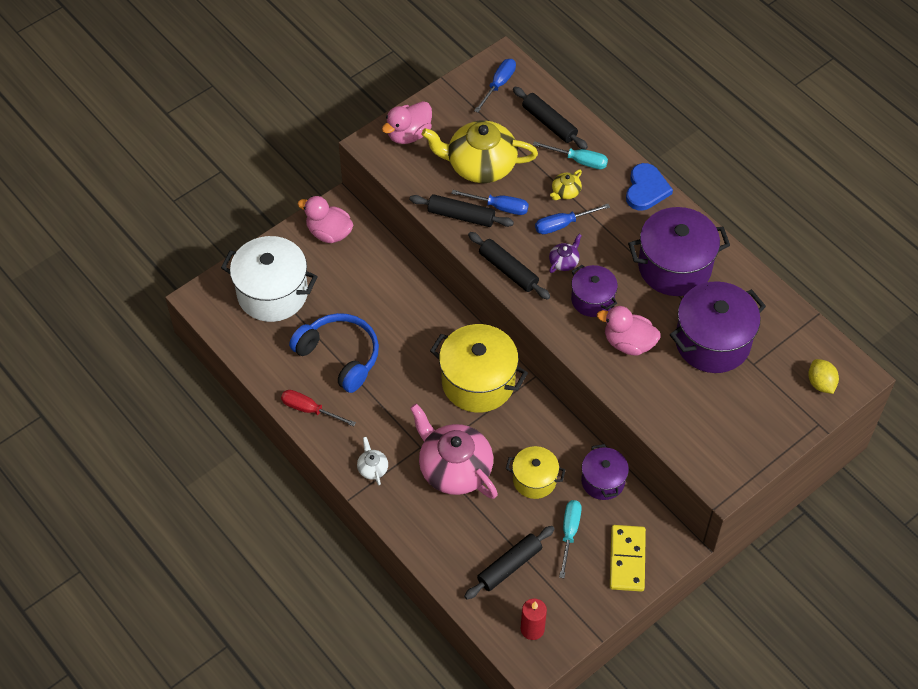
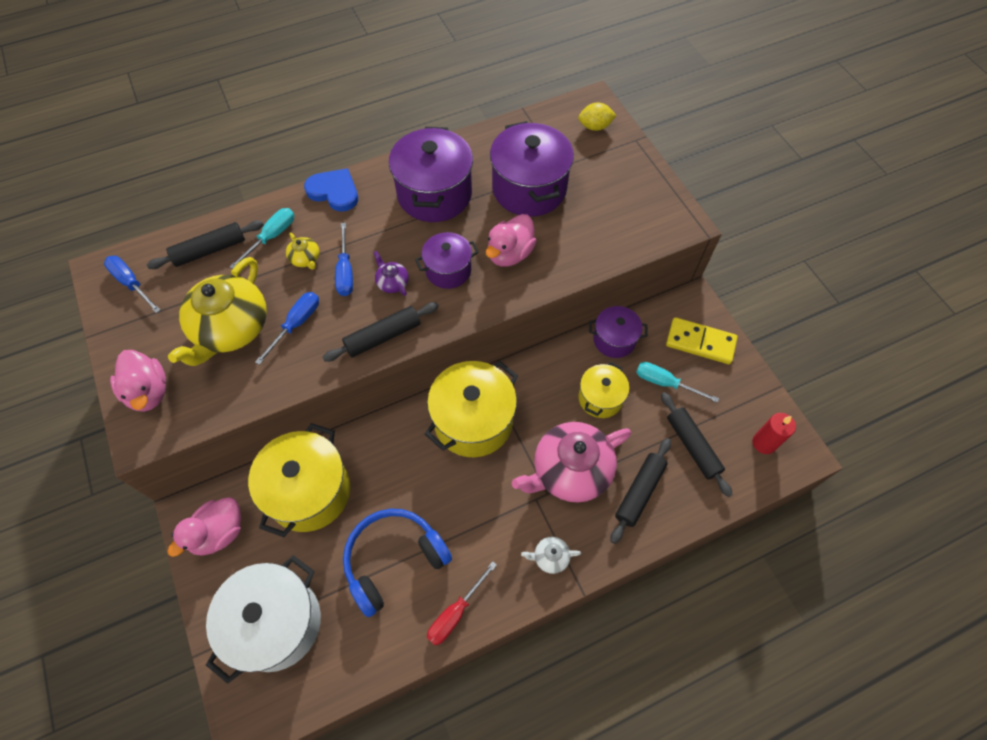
camera: 75 degrees left, 5 degrees up
(379, 281) = (309, 491): none -> yellow pot
(461, 216) = (291, 365): black rolling pin -> black rolling pin (639, 492)

